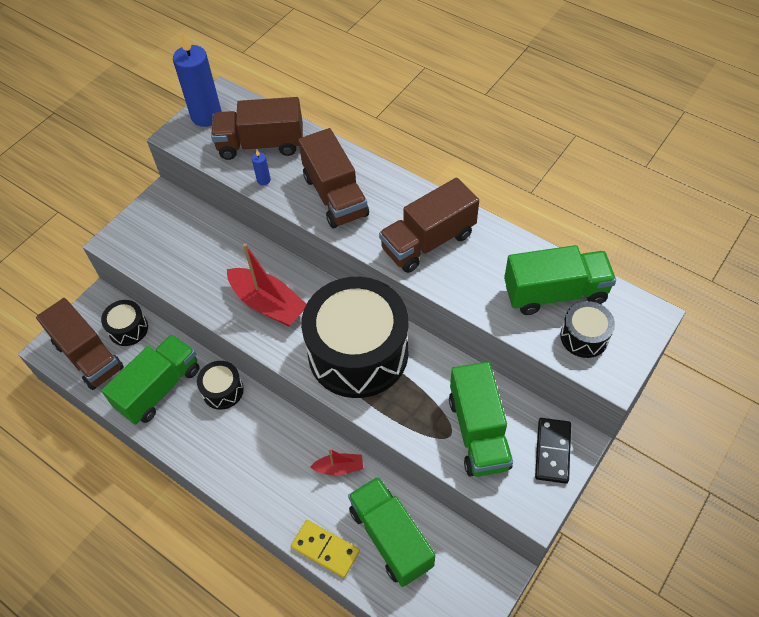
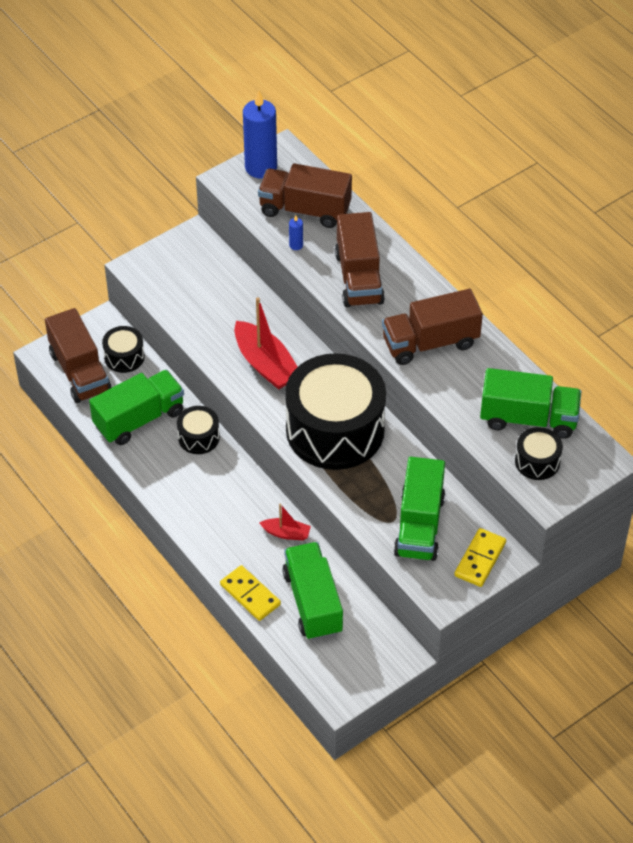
camera: 15 degrees right, 5 degrees down
(552, 451) = (480, 559): black domino -> yellow domino

